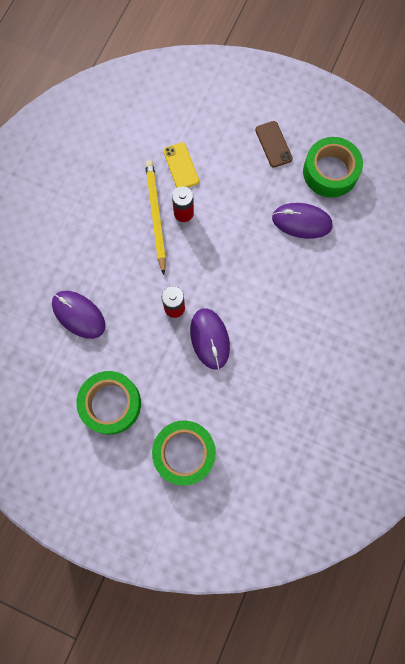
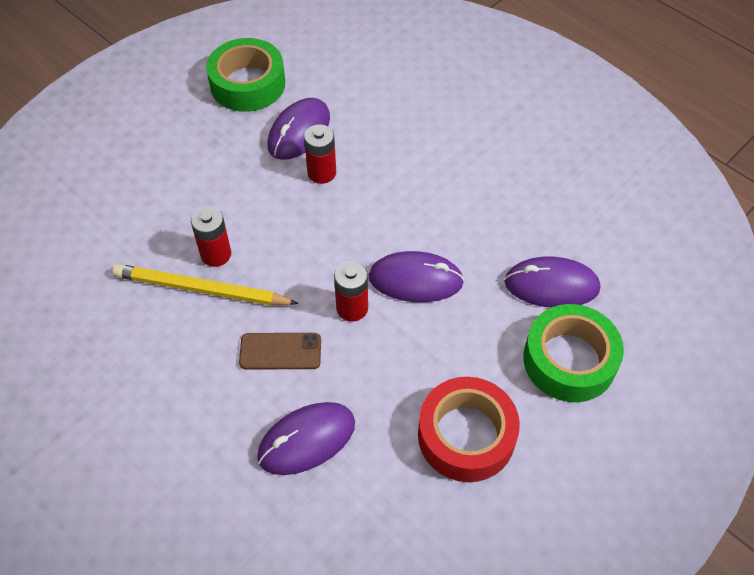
camera: 70 degrees left, 20 degrees down
(111, 404) = (466, 435): green tape -> red tape
(181, 166) = (143, 236): yellow phone -> none
(238, 427) = (551, 285): none -> purple mouse
(272, 250) = (322, 173): none -> red battery
(273, 144) = (175, 126): brown phone -> brown phone (280, 351)

